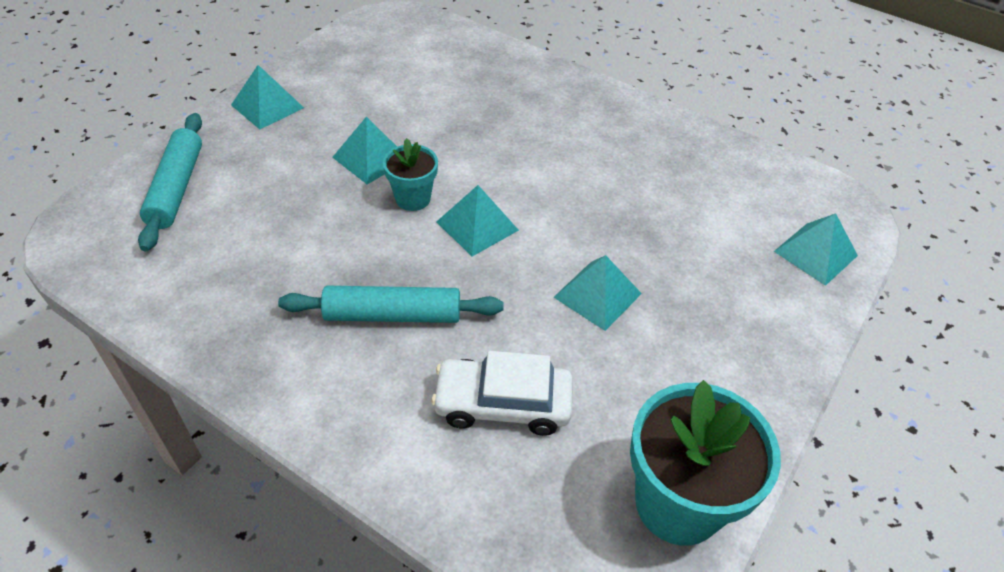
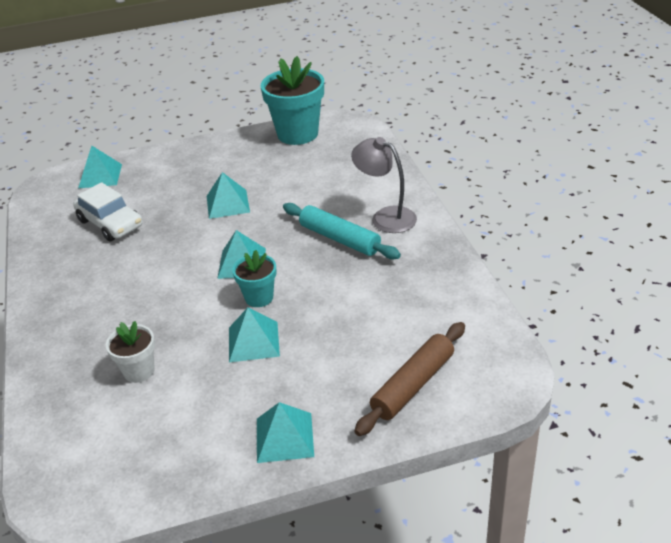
camera: 135 degrees left, 10 degrees down
(176, 188) = (413, 385): turquoise rolling pin -> brown rolling pin
(359, 385) = (386, 217): none -> grey lamp
(446, 96) = (139, 371): none -> white flower pot
(502, 404) = (327, 184): white car -> white car (110, 223)

